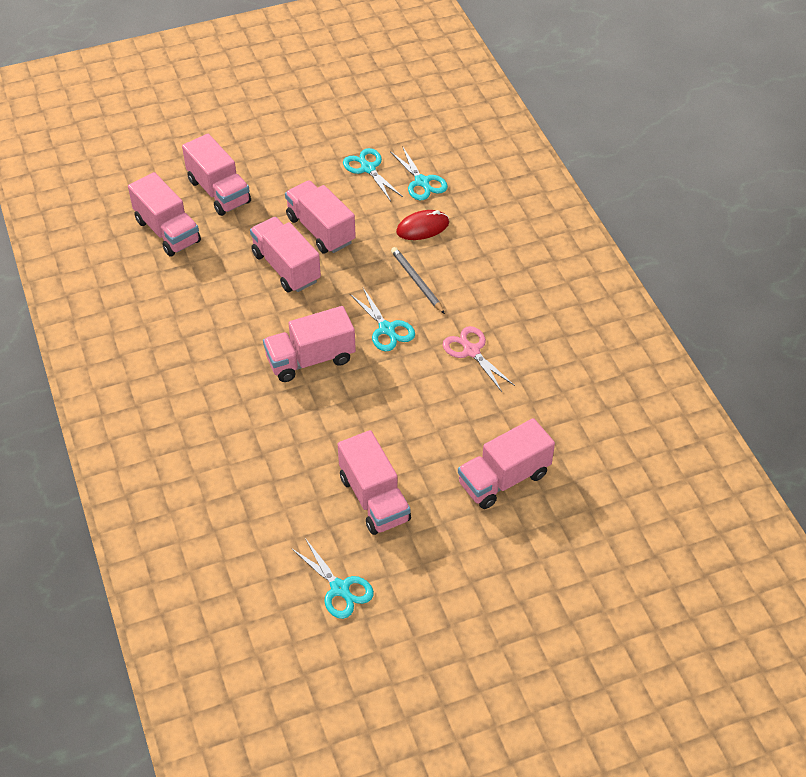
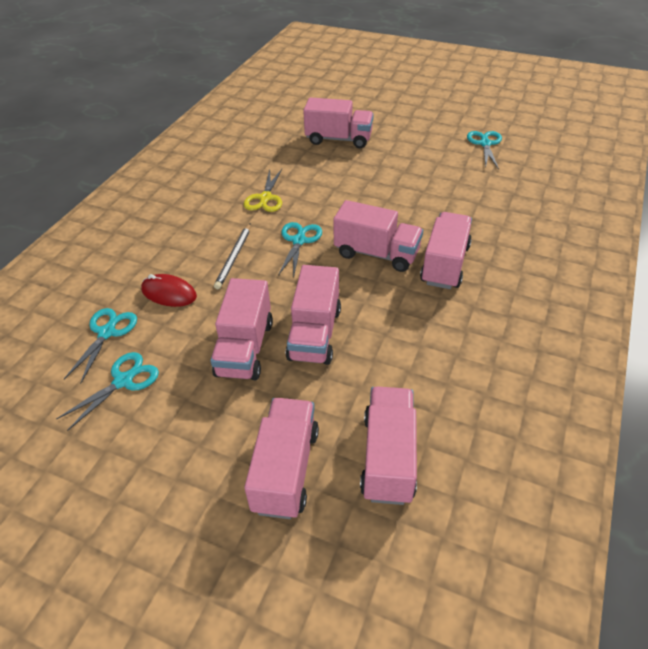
camera: 135 degrees left, 5 degrees down
(368, 168) = (123, 381): turquoise scissors -> turquoise scissors turned 150 degrees counterclockwise
(374, 498) = (422, 166): pink truck -> pink truck (445, 264)
(471, 351) = (265, 198): pink scissors -> yellow scissors

